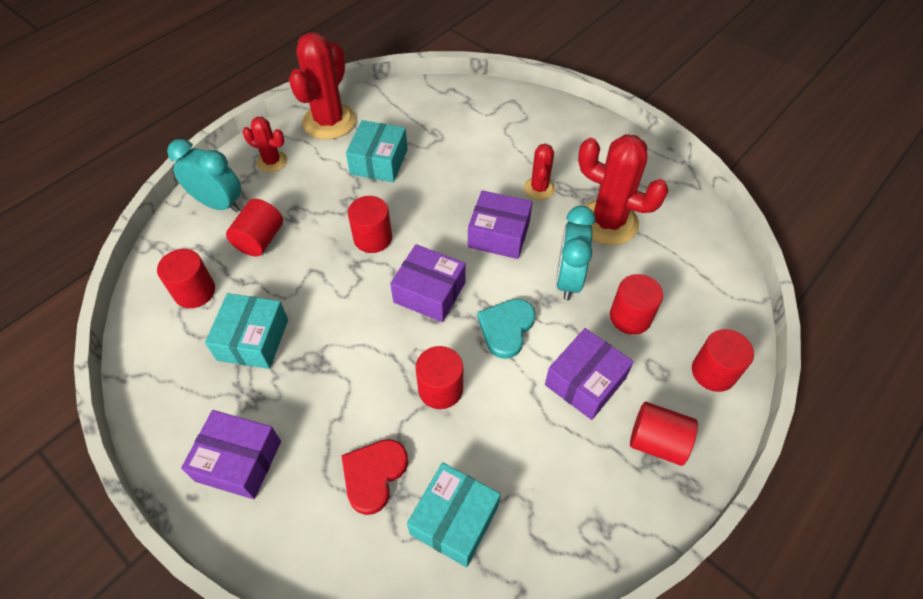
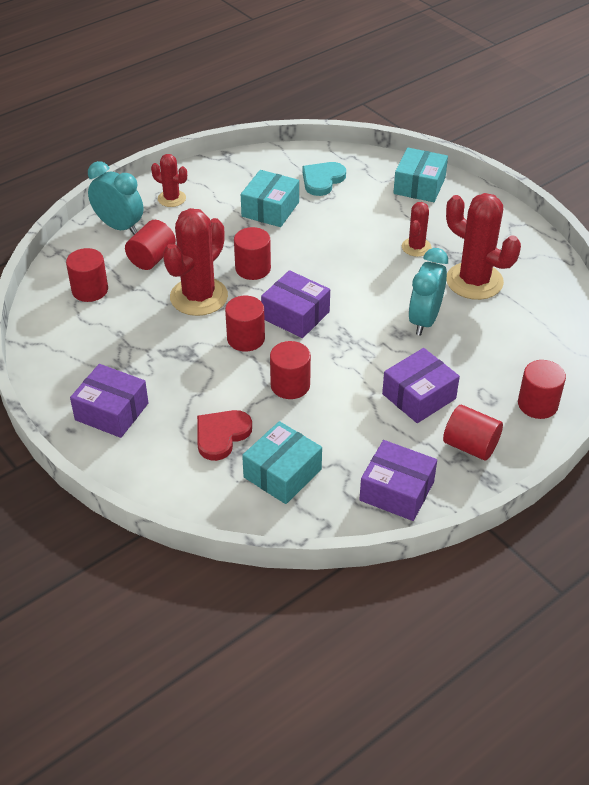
camera: 10 degrees right, 10 degrees down
(253, 339) = (135, 330): turquoise box -> turquoise box (419, 186)
(329, 122) = (230, 172): red cactus -> red cactus (199, 297)
(499, 234) = (369, 279): purple box -> purple box (397, 491)
(506, 328) = (358, 350): turquoise heart -> turquoise heart (322, 180)
(630, 317) = (473, 355): red cylinder -> red cylinder (246, 338)

